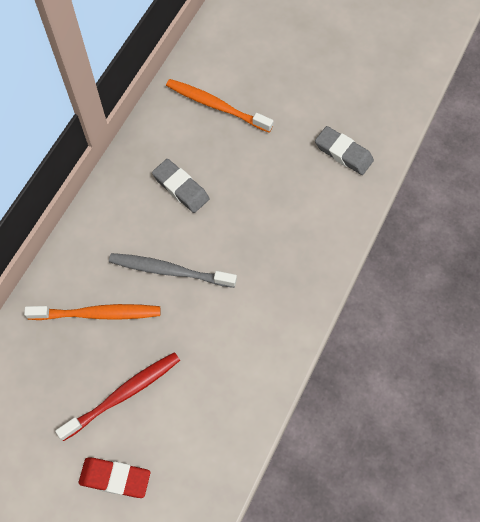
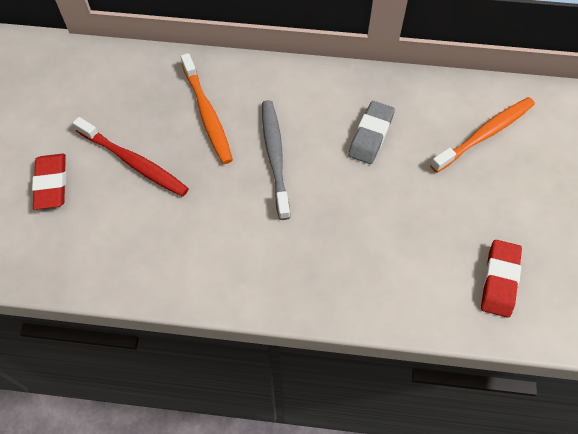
camera: 70 degrees right, 5 degrees down
(216, 106) = (485, 134): orange toothbrush -> orange toothbrush turned 45 degrees clockwise
(343, 153) = (499, 280): grey eraser -> red eraser

